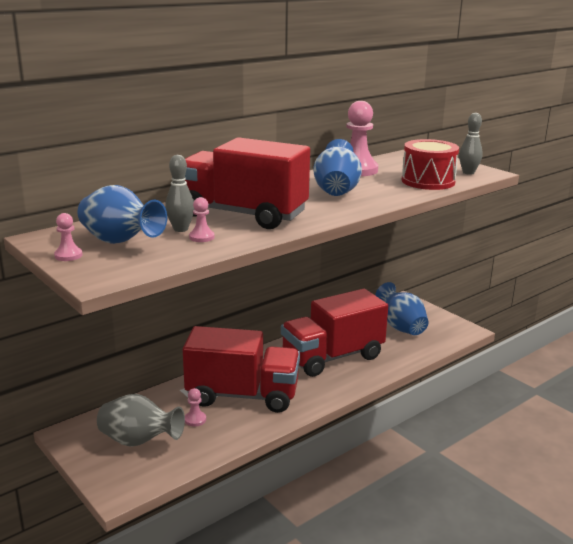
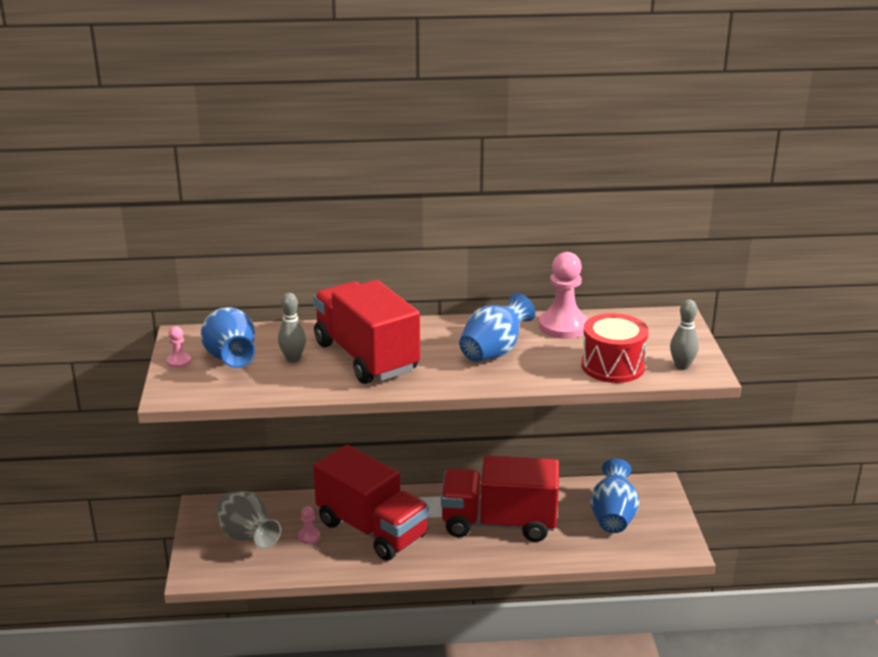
camera: 35 degrees right, 5 degrees up
(201, 237) = (297, 374): pink pawn -> none

